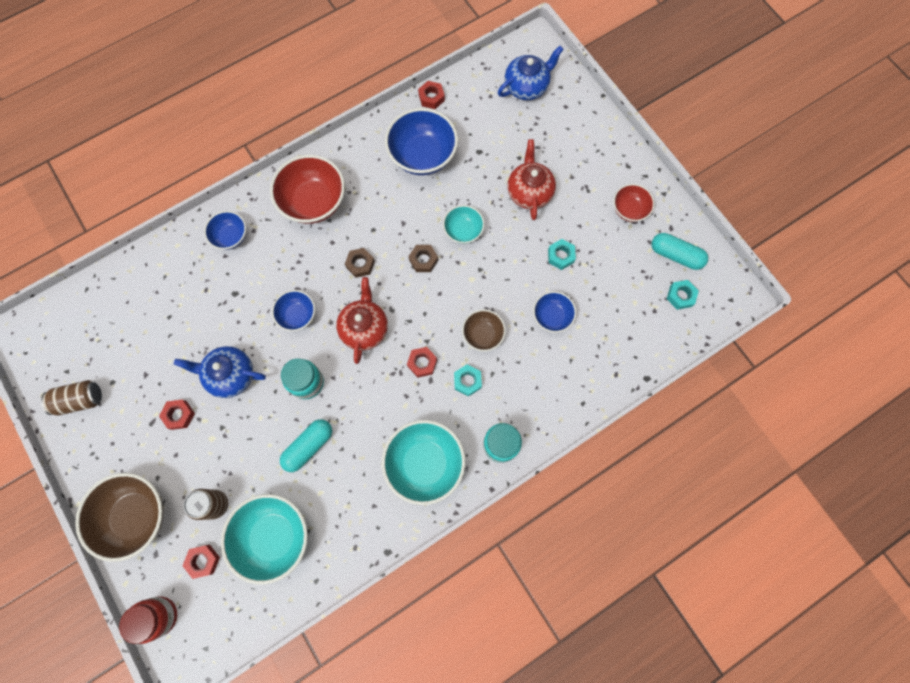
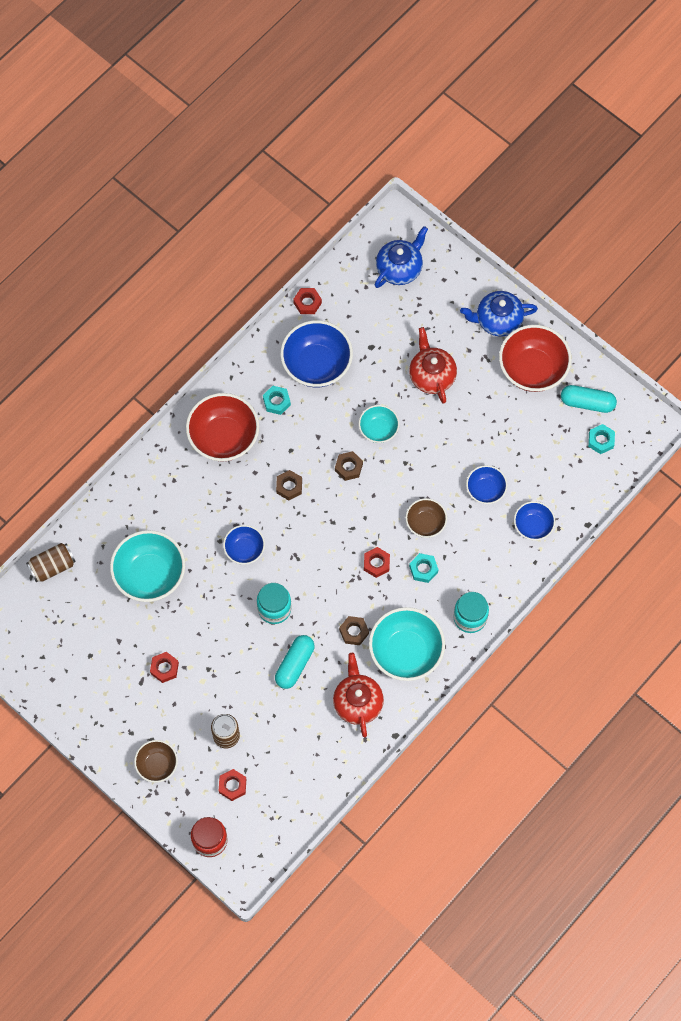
camera: 15 degrees left, 5 degrees down
(80, 400) = (65, 679): brown can -> brown can (52, 566)
(136, 516) = (157, 765): brown bowl -> brown bowl, size x0.56
(230, 375) = (200, 620): blue teapot -> blue teapot (497, 320)
(231, 237) = (154, 492): blue bowl -> blue bowl (533, 526)
(273, 536) = (289, 749): turquoise bowl -> turquoise bowl (150, 575)
(364, 328) = (312, 545): red teapot -> red teapot (358, 702)
(378, 428) = (354, 632): none -> brown nut
(560, 256) = (478, 430): turquoise nut -> turquoise nut (276, 402)
(629, 210) = (532, 369): red bowl -> red bowl, size x1.78

